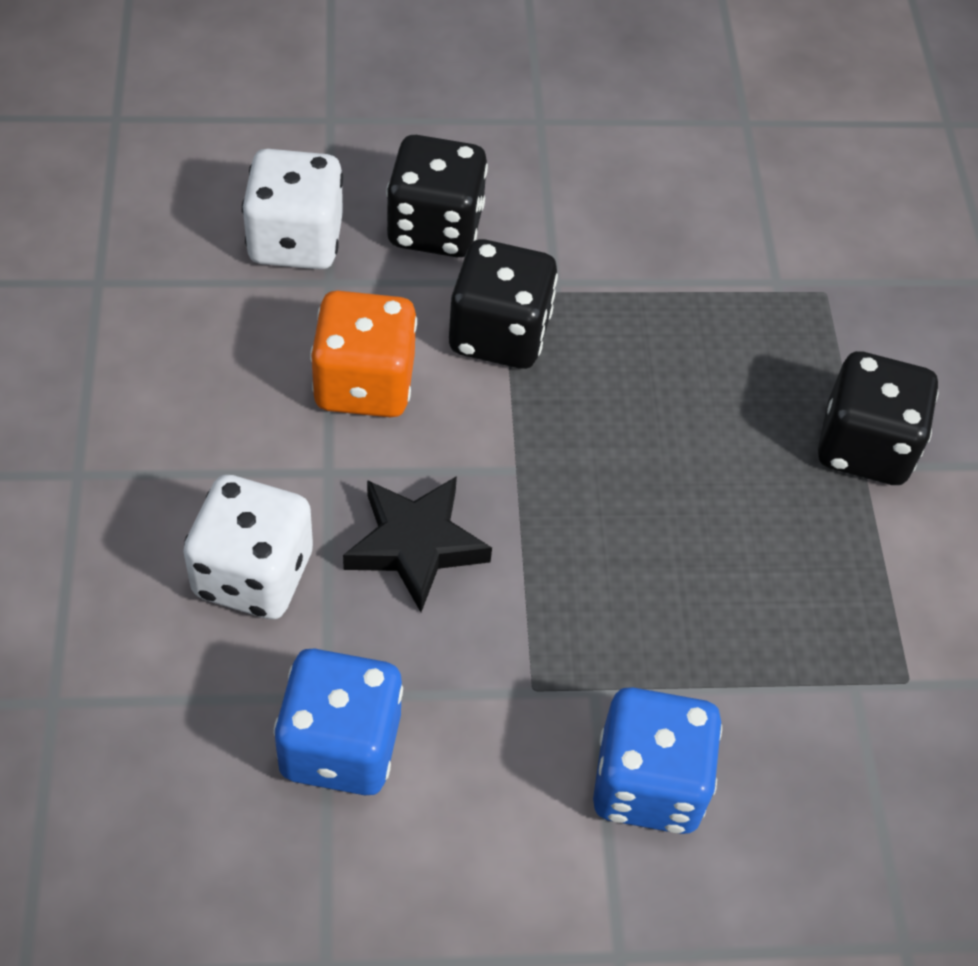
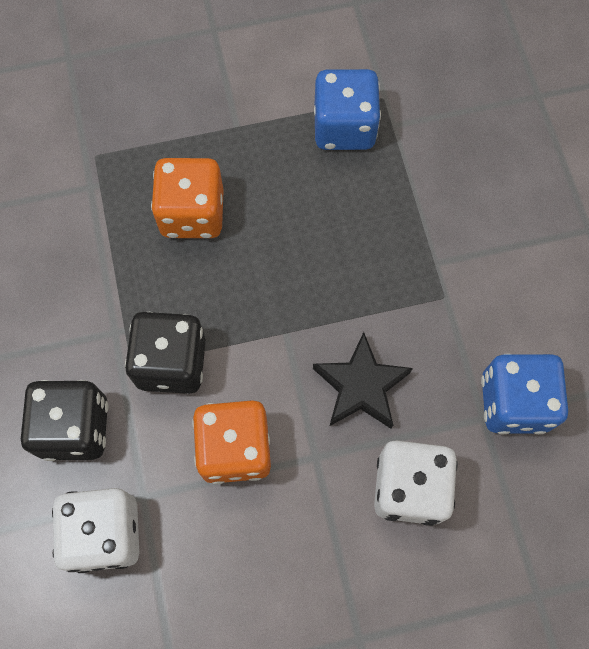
camera: 95 degrees left, 15 degrees up
(648, 783) = (486, 226): blue dice -> blue dice (344, 127)
(720, 389) = (192, 213): none -> orange dice
(864, 446) = (221, 127): black dice -> none

